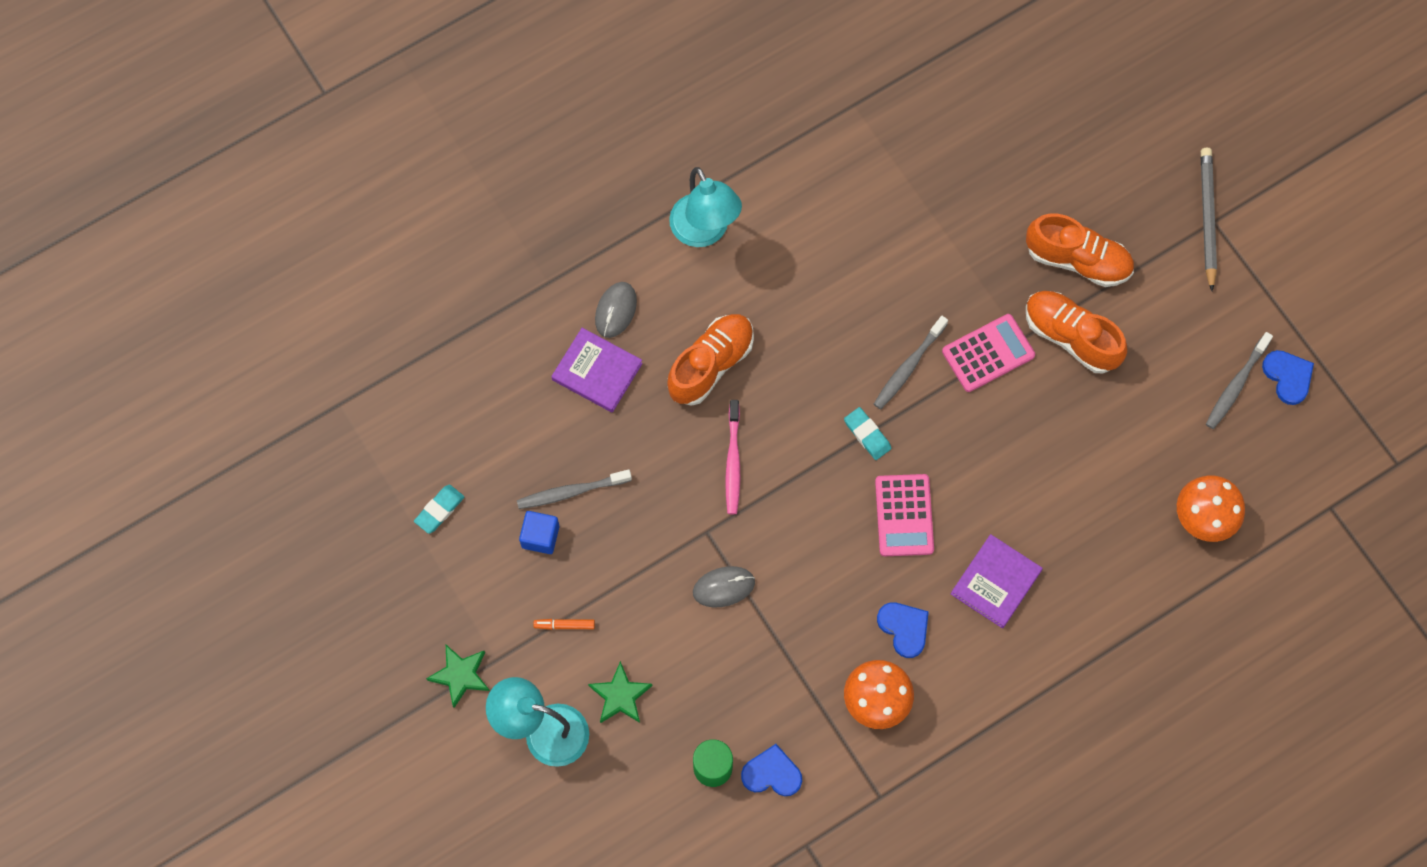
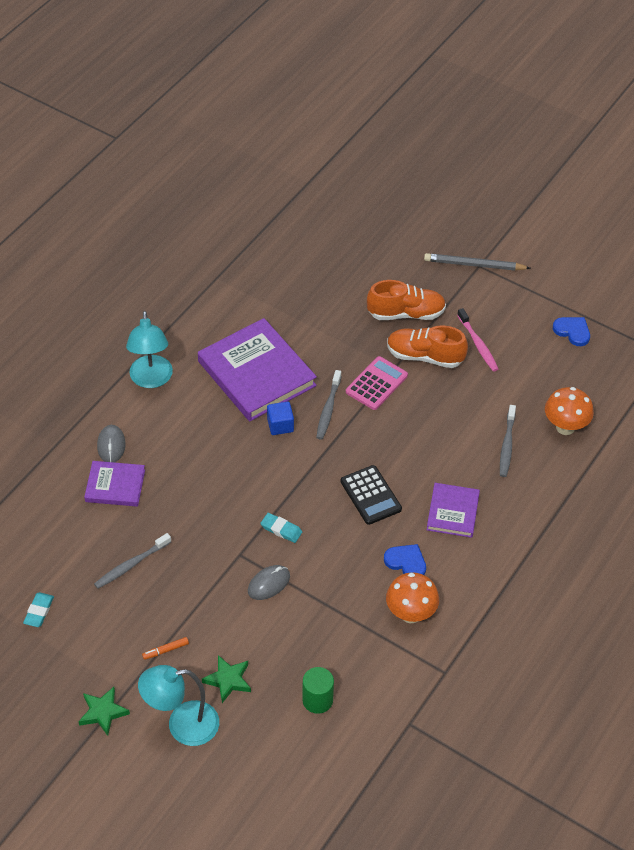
camera: 25 degrees left, 20 degrees down
(540, 536) = (121, 601): blue cube -> blue cube (280, 425)
(704, 232) = (151, 379): turquoise lamp -> turquoise lamp turned 45 degrees clockwise
(711, 364) = (193, 454): orange shoe -> none
(733, 462) = (237, 506): pink toothbrush -> pink toothbrush (478, 344)
(772, 773) = (361, 687): blue heart -> none
(841, 276) = (256, 373): none -> purple book
(867, 435) = (321, 457): turquoise eraser -> turquoise eraser (281, 529)
(904, 515) = (371, 495): pink calculator -> black calculator
(1207, 218) = (474, 265): grey pencil -> grey pencil turned 60 degrees counterclockwise
(1236, 385) = (543, 347): grey toothbrush -> grey toothbrush (507, 445)

